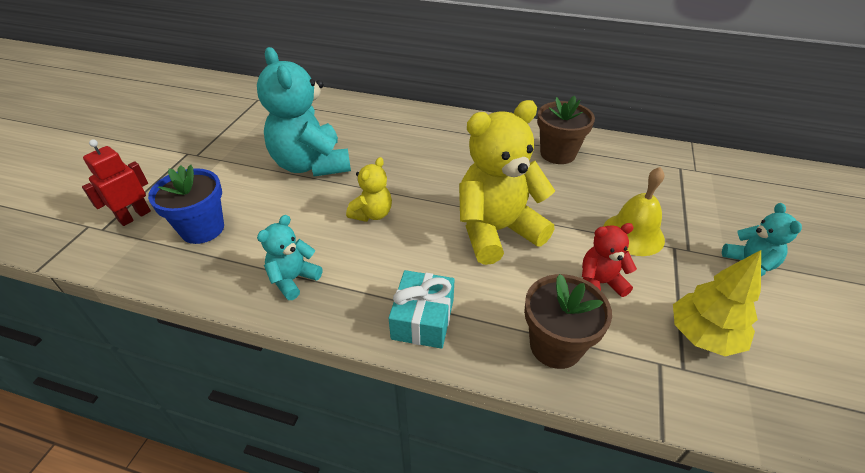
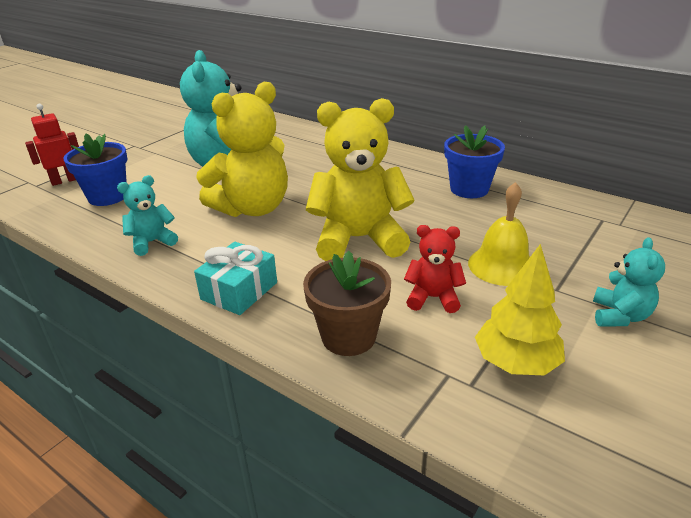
camera: 20 degrees right, 10 degrees down
(372, 214) = (252, 208): yellow teddy bear -> yellow teddy bear, size x2.01
(557, 154) = (469, 189): brown flower pot -> blue flower pot

